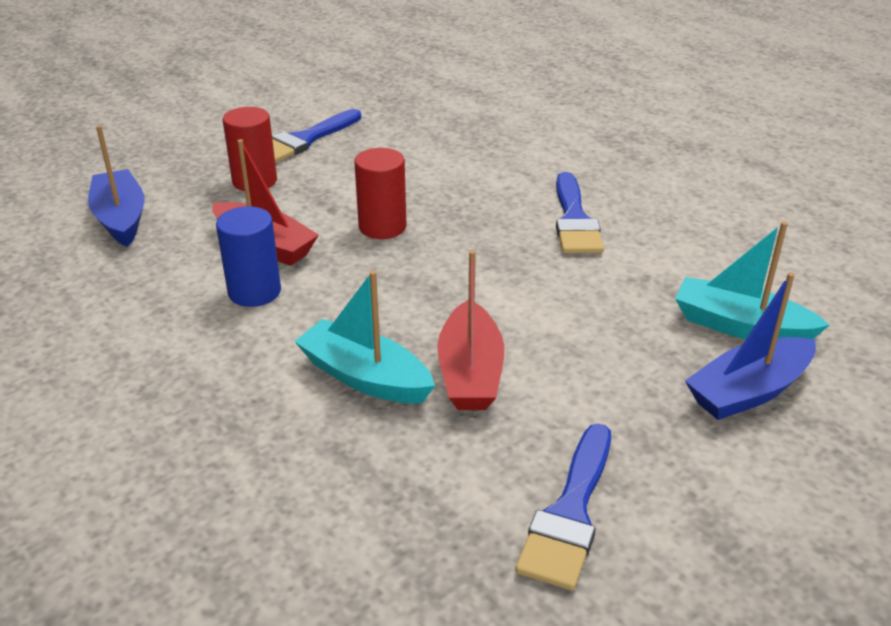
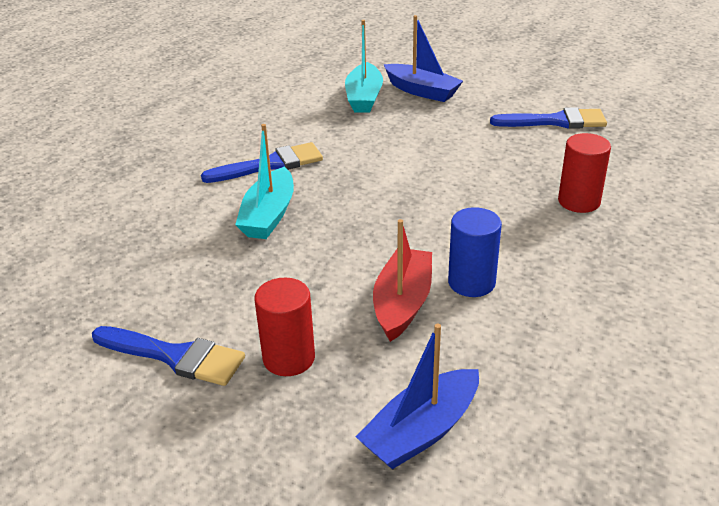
camera: 110 degrees left, 0 degrees up
(365, 377) = (519, 202): turquoise boat -> turquoise boat (269, 215)
(382, 227) = (332, 248): red cylinder -> red cylinder (579, 201)
(470, 372) = (480, 168): red boat -> none

